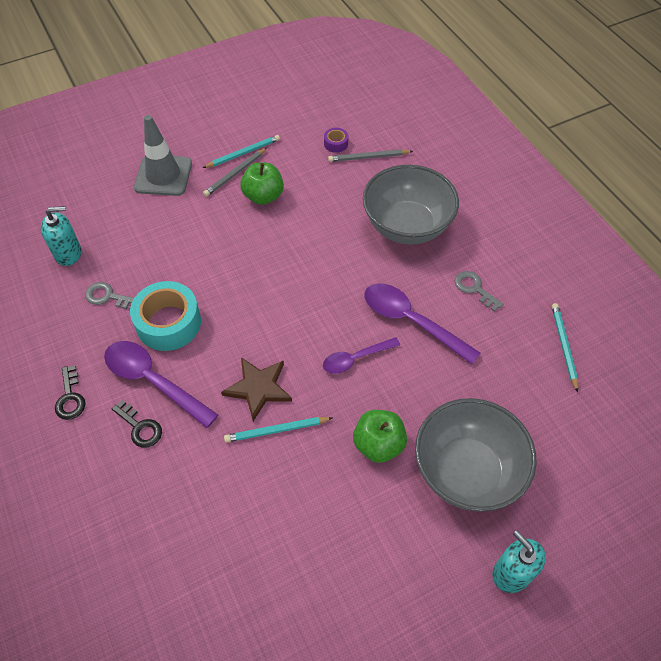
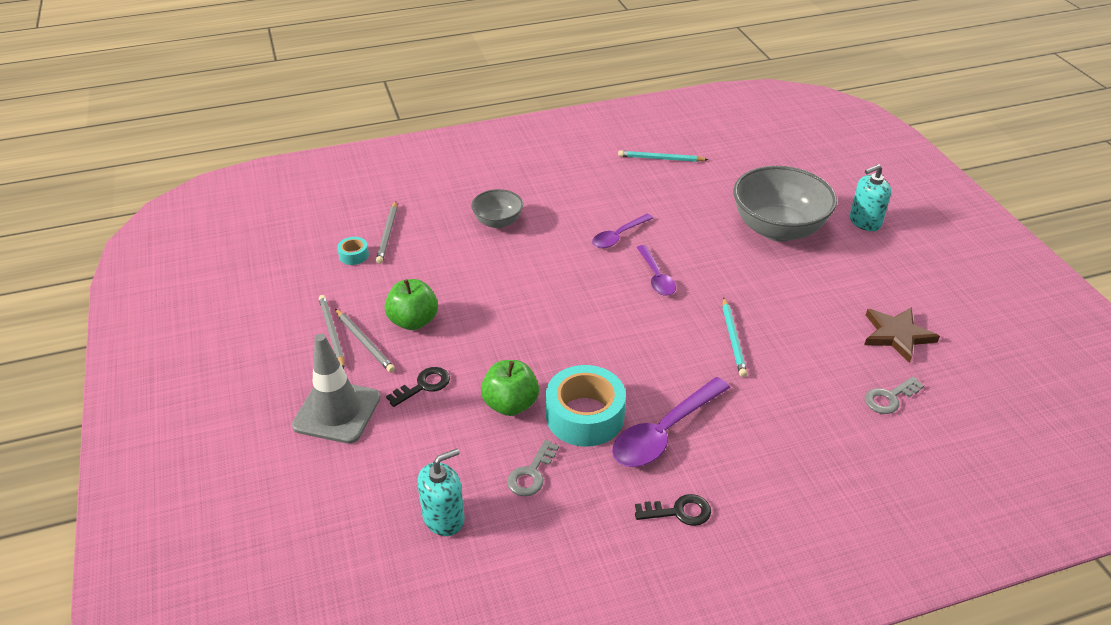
camera: 80 degrees left, 15 degrees down
(68, 253) = (444, 518): turquoise soap dispenser -> turquoise soap dispenser turned 60 degrees clockwise
(140, 427) = (724, 446): black key -> black key (424, 385)
(243, 153) = (332, 332): turquoise pencil -> grey pencil
(258, 388) = (682, 348): brown star -> brown star (897, 335)
(336, 144) = (354, 255): purple tape -> turquoise tape
(378, 445) = (751, 275): green apple -> green apple (510, 404)
(407, 226) = (498, 222): grey bowl -> grey bowl, size x0.52
(411, 321) = (618, 236): purple spoon -> purple spoon, size x0.61
(474, 289) = (588, 194): grey key -> grey key (889, 398)

